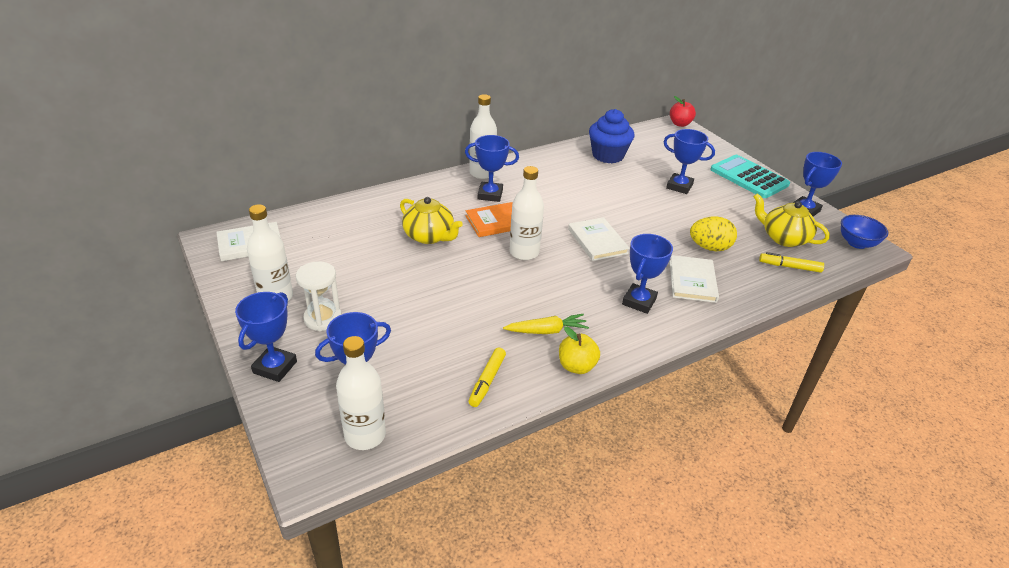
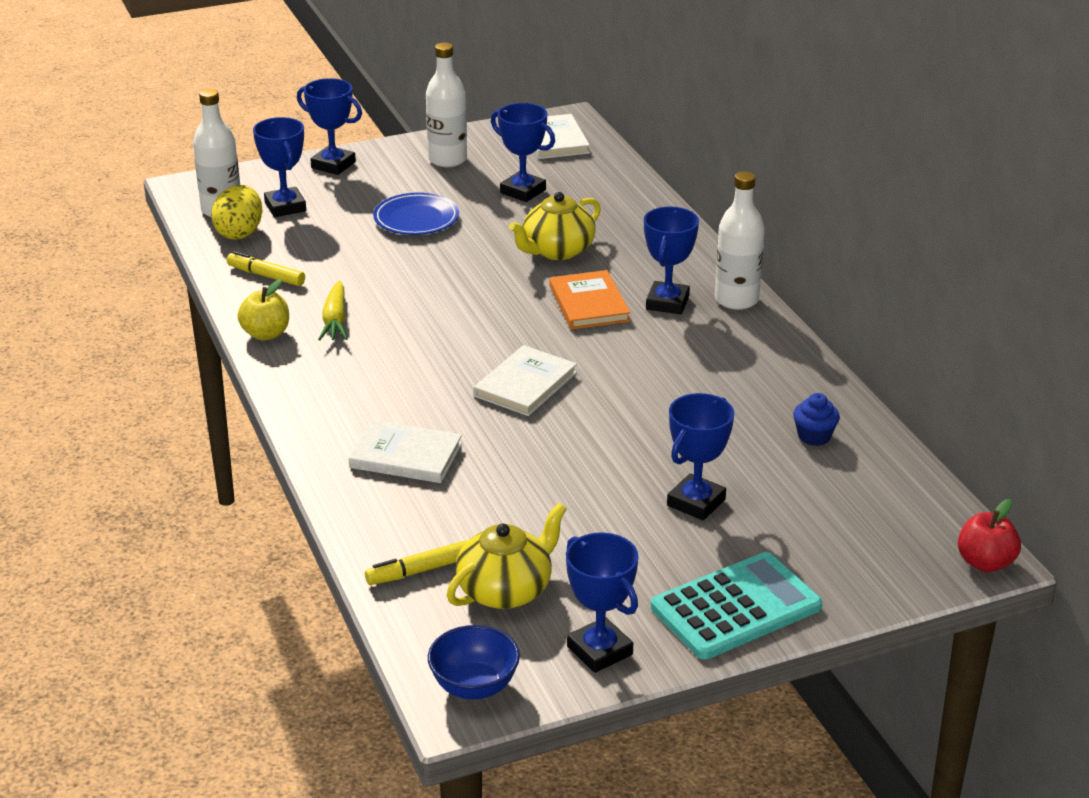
camera: 100 degrees right, 5 degrees down
(323, 318) = (402, 186): white hourglass -> none
(384, 305) = (416, 219): none -> blue plate
(524, 252) = (506, 319): white bottle -> none
(597, 241) = (525, 384): white book -> white book turned 45 degrees counterclockwise
(608, 155) = (814, 436): blue cupcake -> blue cupcake, size x0.51
(639, 301) = (371, 399): blue trophy -> blue trophy (523, 191)
(709, 247) = (490, 493): yellow egg -> yellow egg (240, 233)
(789, 267) = (419, 571): yellow marker -> yellow marker turned 135 degrees counterclockwise

